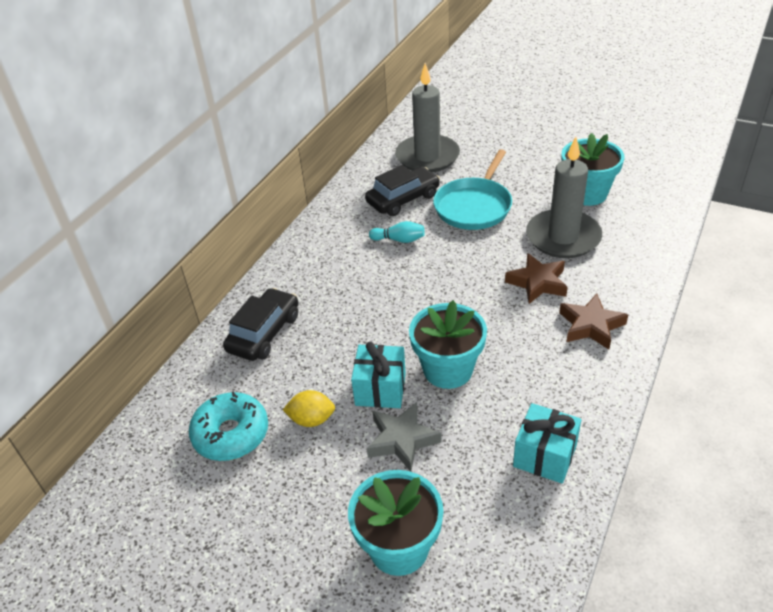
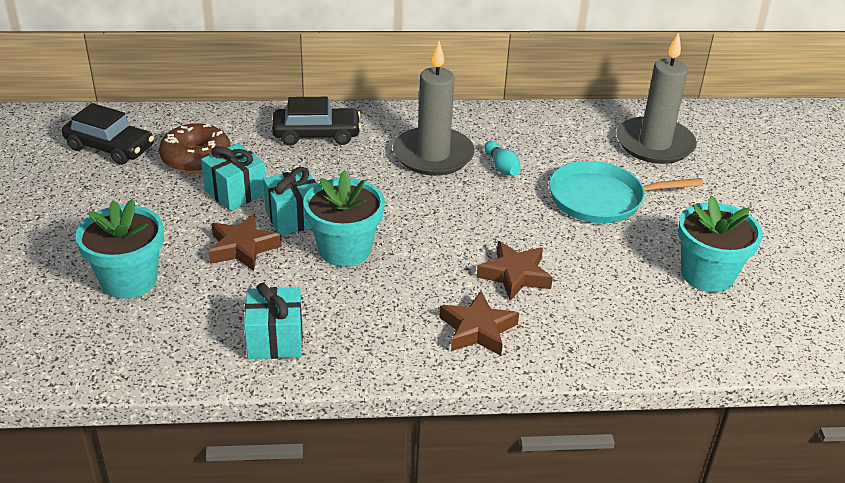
camera: 55 degrees right, 5 degrees down
(231, 434) = (196, 158): turquoise donut -> brown donut
(311, 419) = (235, 192): yellow lemon -> turquoise gift
(402, 440) = (242, 248): grey star -> brown star
(403, 199) = (567, 150): black car -> black car (110, 147)
(563, 237) = (607, 275): grey candle -> grey candle (433, 155)

